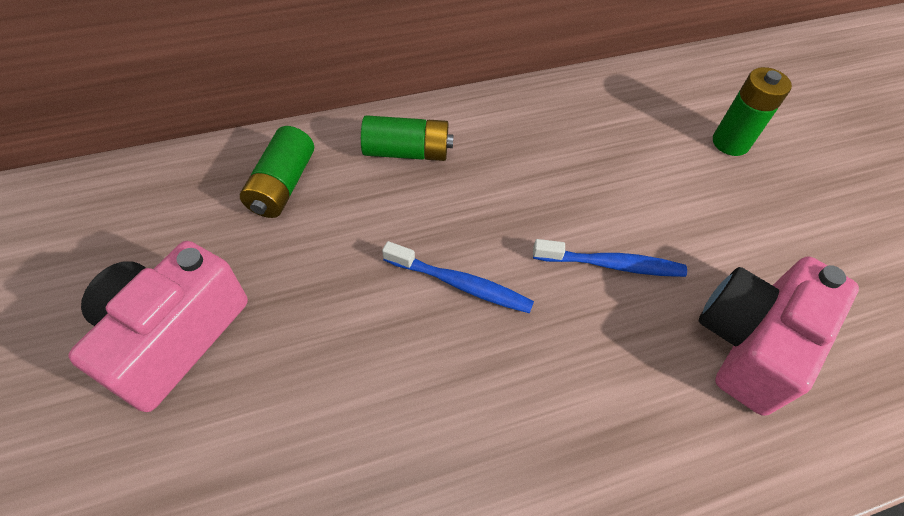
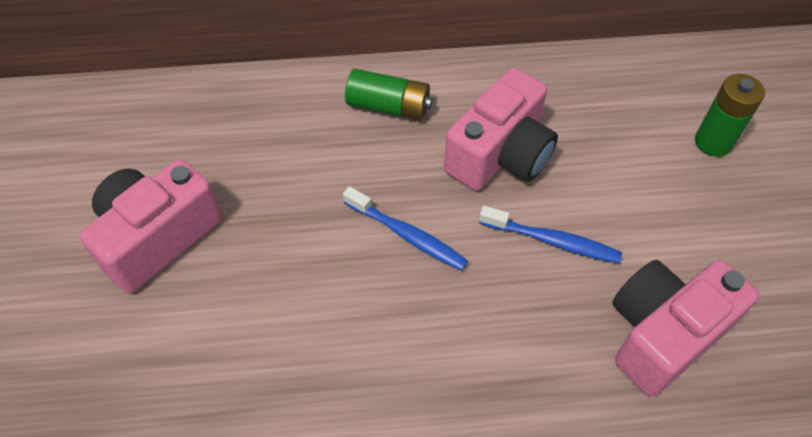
camera: 15 degrees right, 0 degrees up
(282, 185) = (270, 122): green battery -> none
(534, 184) = (500, 155): none -> pink camera

